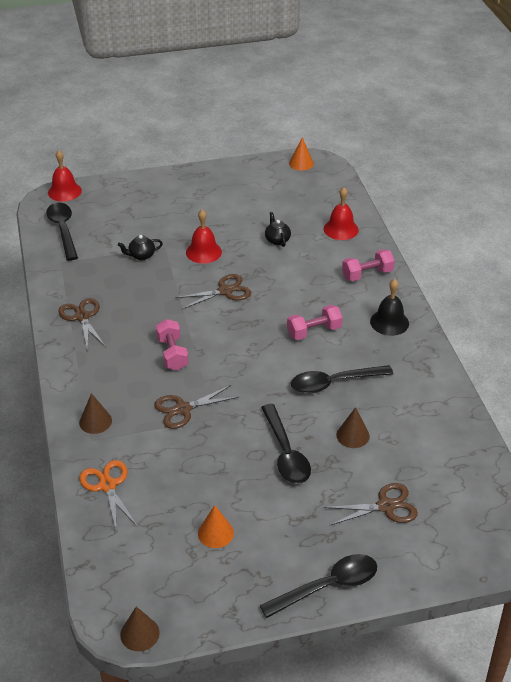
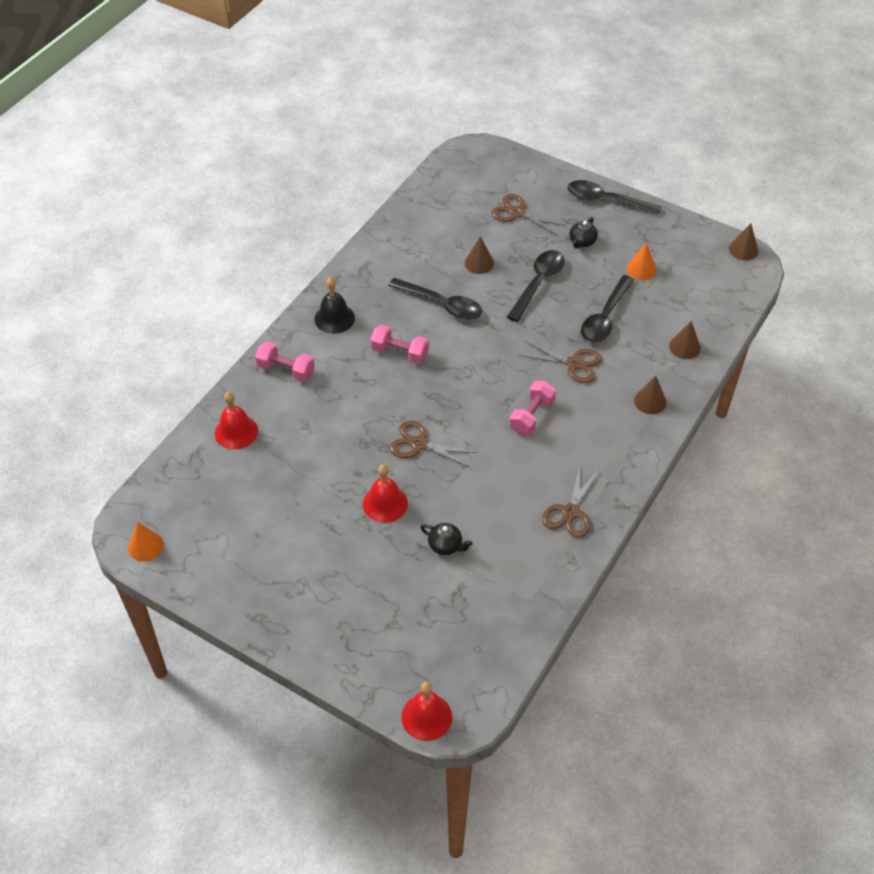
camera: 135 degrees left, 10 degrees up
(63, 230) = (486, 648): black spoon -> black spoon (605, 317)
(107, 485) = (684, 347): orange scissors -> brown cone
(277, 240) = (305, 464): black teapot -> black teapot (582, 242)

